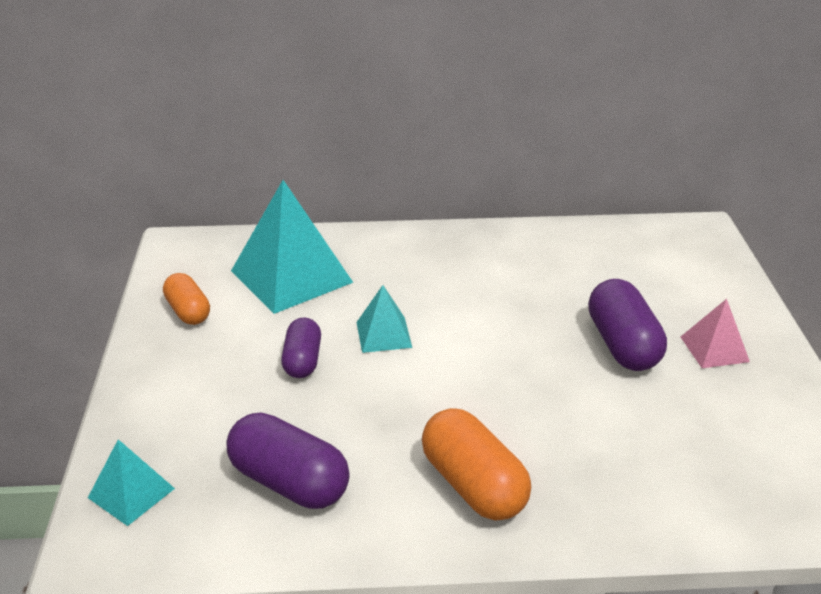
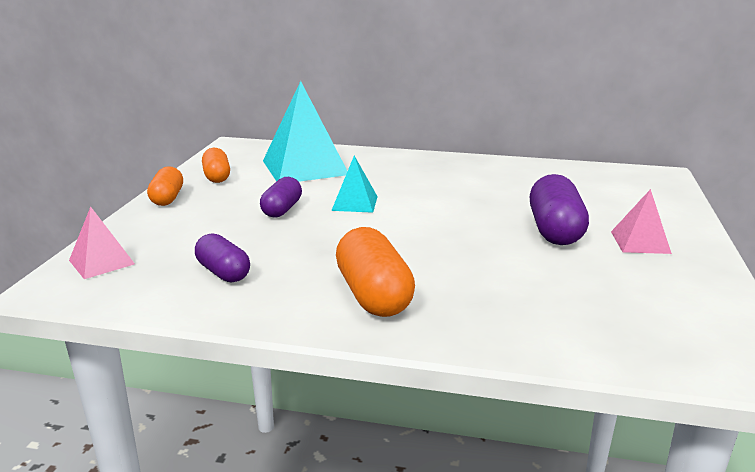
camera: 15 degrees right, 10 degrees down
(131, 493) = (101, 262): turquoise pyramid -> pink pyramid
(147, 363) = (167, 198): none -> orange capsule
(289, 482) = (223, 272): purple capsule -> purple capsule, size x0.64

